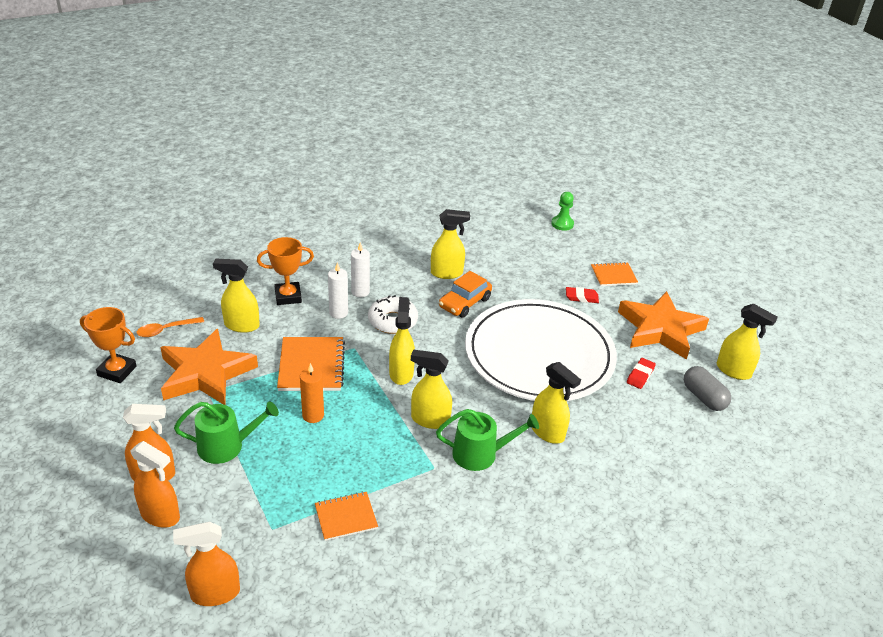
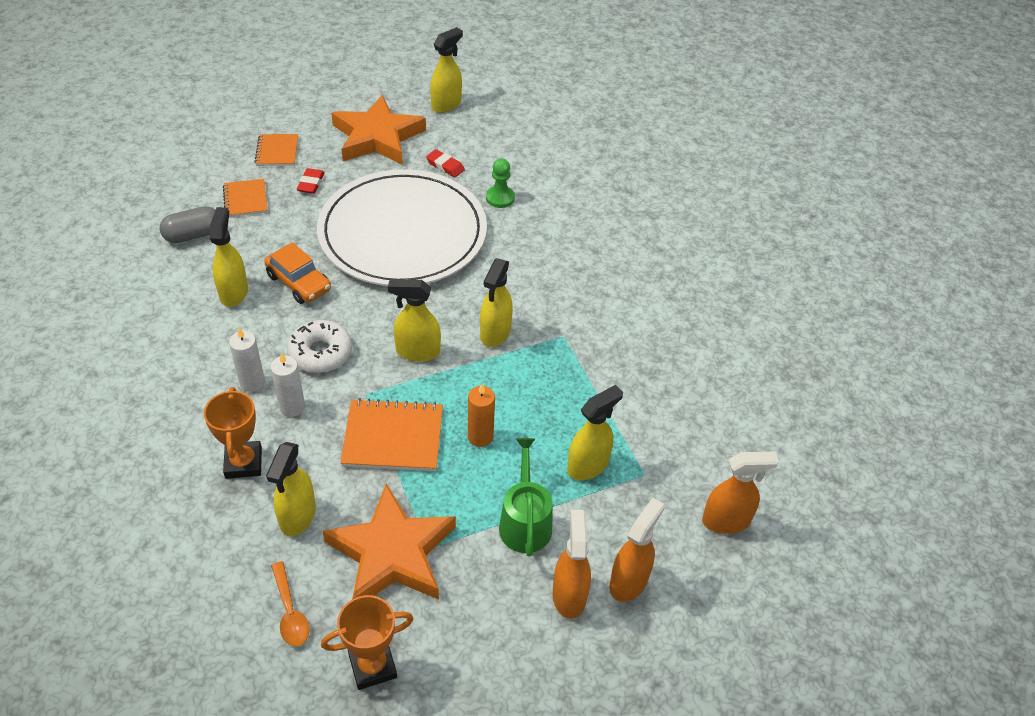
camera: 85 degrees left, 10 degrees up
(117, 371) = (372, 666): orange trophy -> orange trophy turned 45 degrees clockwise
(215, 593) = (726, 521): orange spray bottle -> orange spray bottle turned 90 degrees counterclockwise
(346, 517) = (628, 411): orange notebook -> orange notebook (245, 199)
(480, 454) = (546, 298): green watering can -> none
(547, 432) = (519, 245): yellow spray bottle -> yellow spray bottle (588, 465)
(562, 224) = (159, 173): green pawn -> green pawn (500, 198)
(703, 397) = (480, 132): grey capsule -> grey capsule (193, 235)

